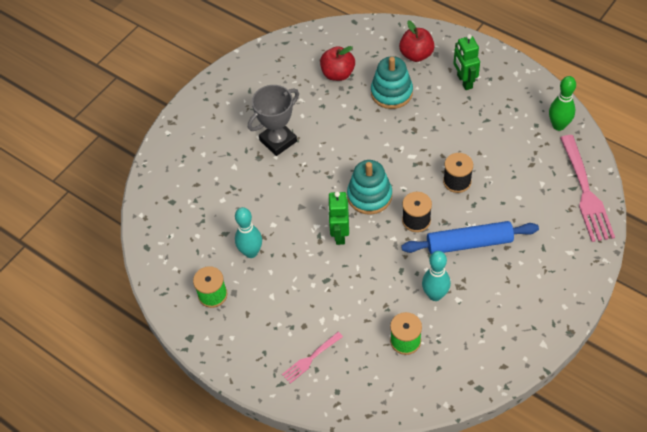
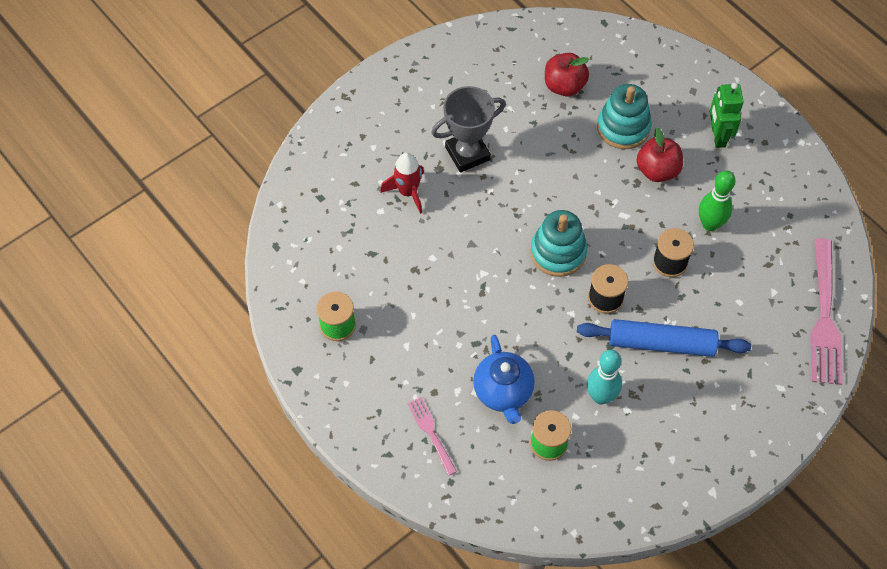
camera: 10 degrees right, 5 degrees up
(240, 180) = (408, 192): none -> red rocket
(251, 252) = (397, 285): turquoise bowling pin -> none
(311, 358) = (431, 433): pink fork -> pink fork turned 90 degrees clockwise
(339, 234) = (508, 291): green robot -> none
(358, 311) = (503, 392): none -> blue teapot
(416, 55) = (668, 86): red apple -> red apple (657, 170)
(558, 125) = (818, 223): green bowling pin -> green bowling pin (710, 224)

